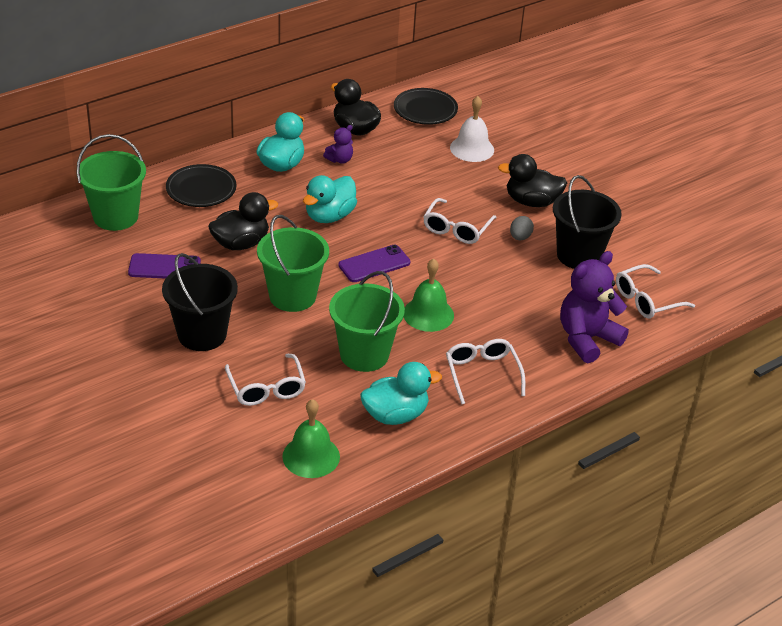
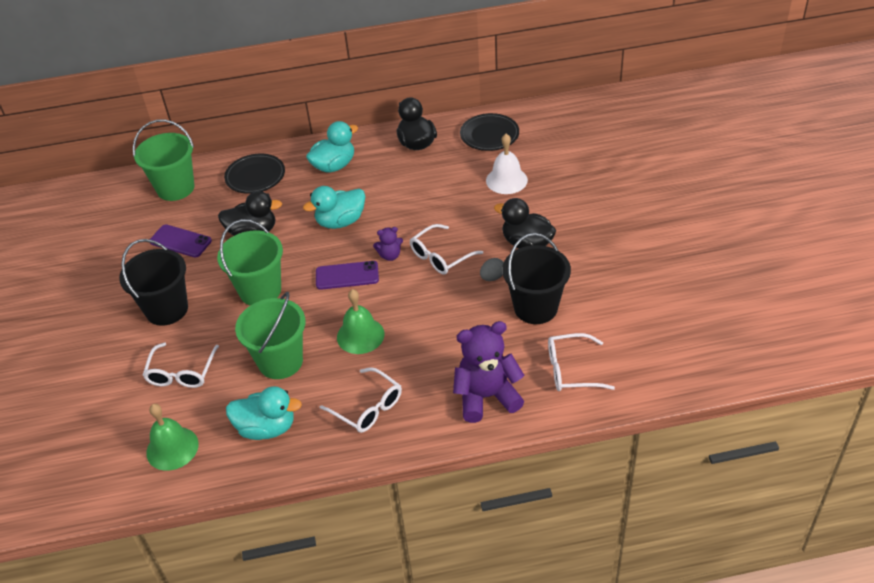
camera: 30 degrees right, 5 degrees up
(340, 160) = (384, 170): purple teddy bear -> purple teddy bear (390, 255)
(482, 374) = (367, 407): white glasses -> white glasses turned 120 degrees clockwise

